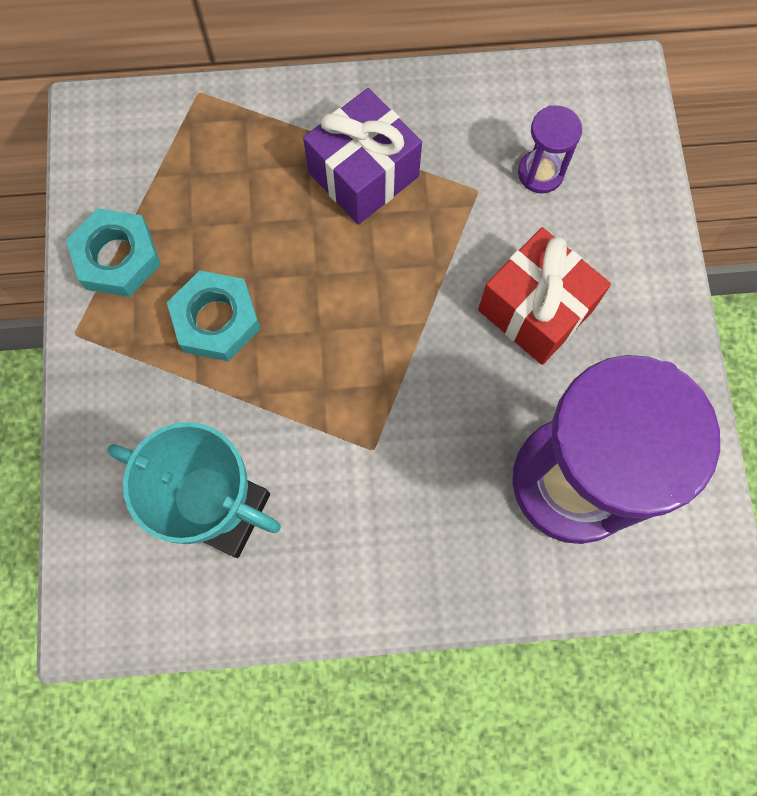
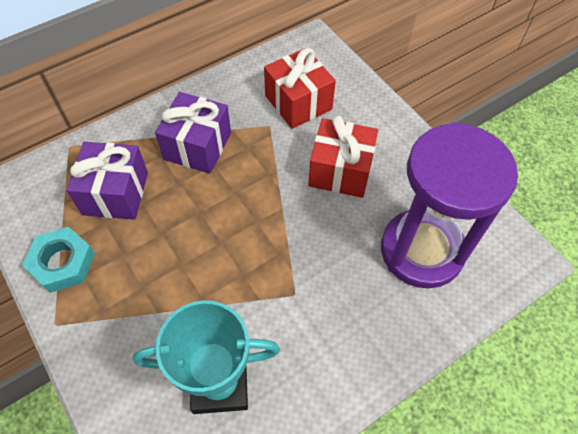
camera: 30 degrees left, 15 degrees down
(216, 320) = (150, 268): turquoise nut -> none
(224, 192) = (116, 193): none -> purple gift
(540, 173) = (298, 102): purple hourglass -> red gift

